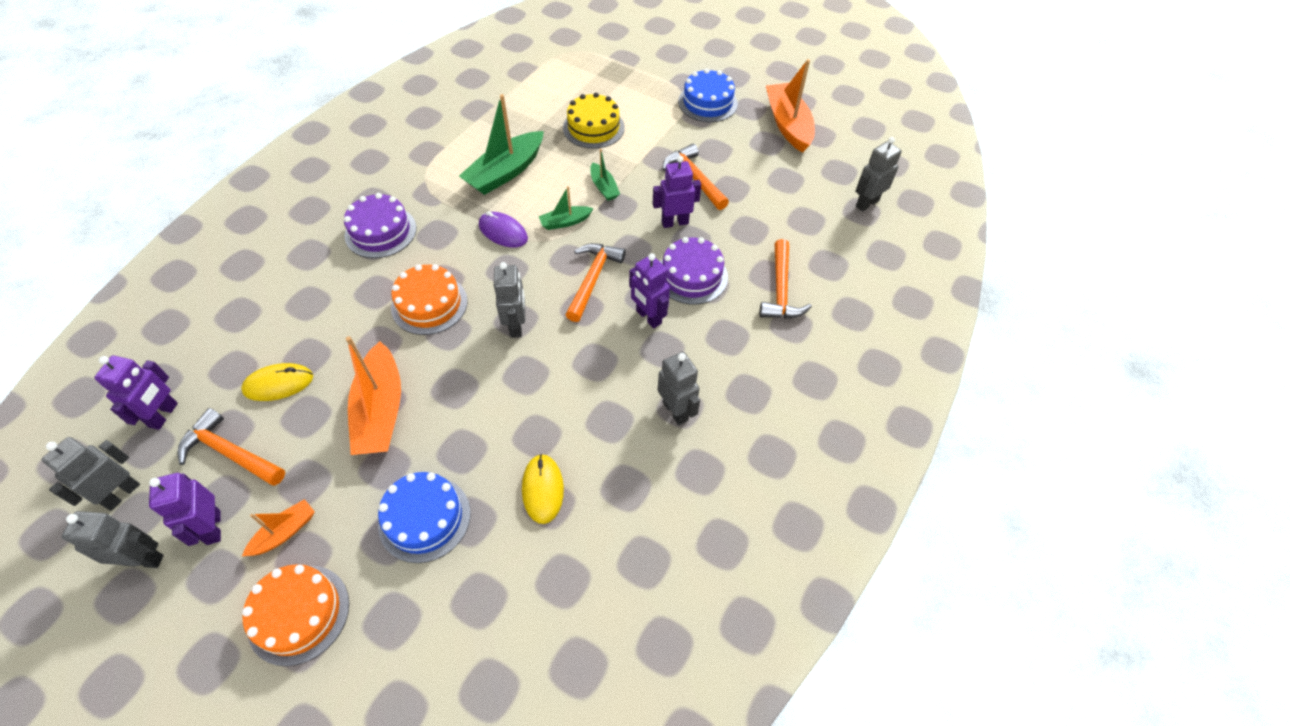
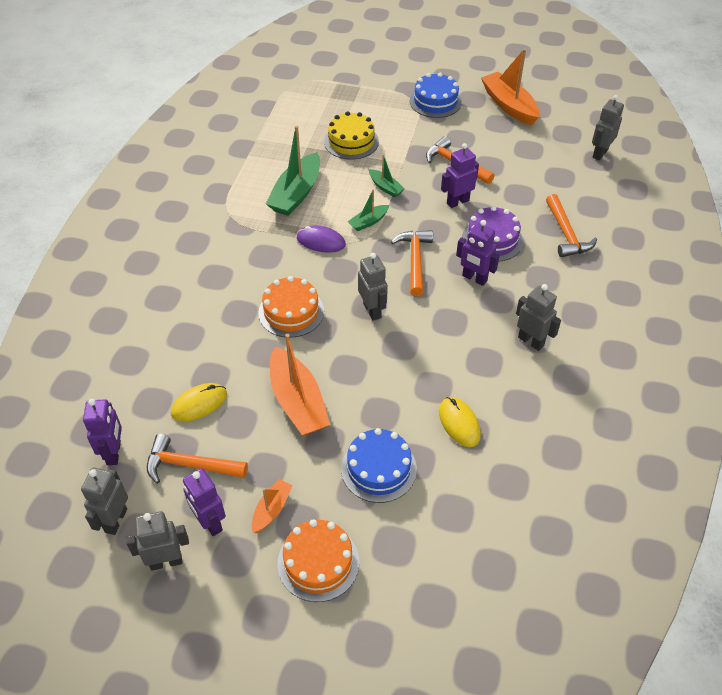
camera: 15 degrees left, 5 degrees down
(380, 232) = (216, 265): purple cake -> none

